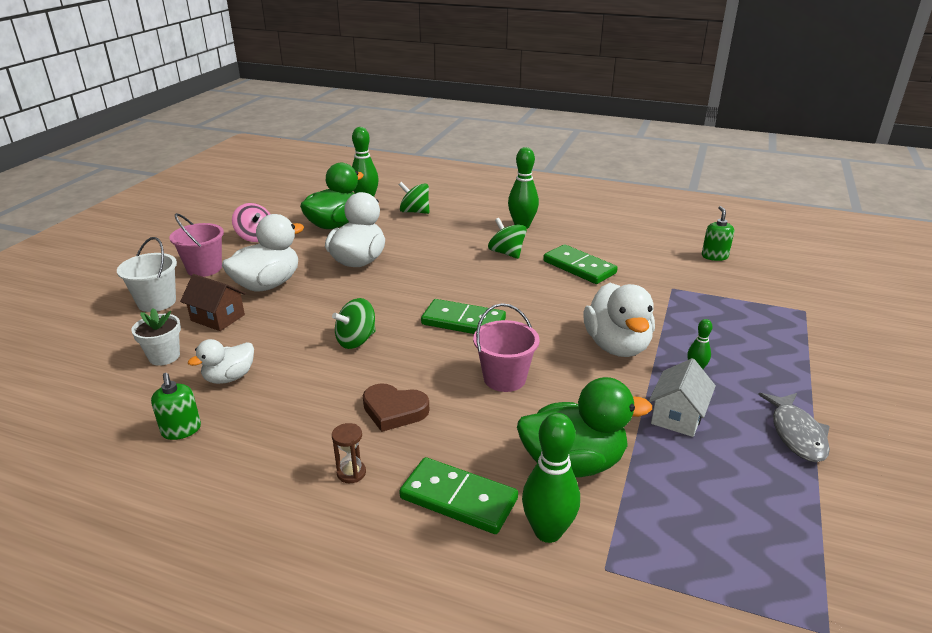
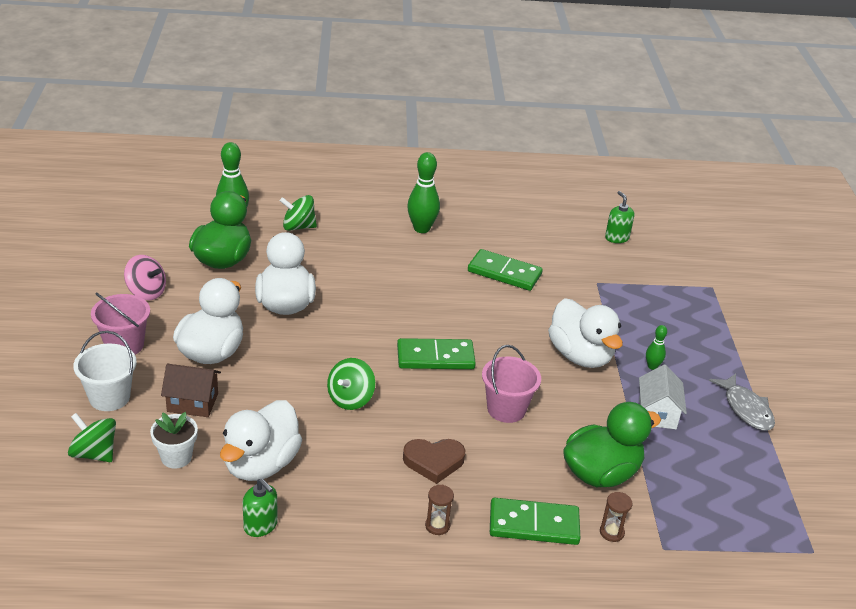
camera: 25 degrees left, 5 degrees up
(229, 377) = (261, 464): white duck -> white duck, size x1.71
(506, 253) = (427, 267): green spinning top -> green spinning top (94, 453)
(548, 531) = (611, 532): green bowling pin -> brown hourglass

